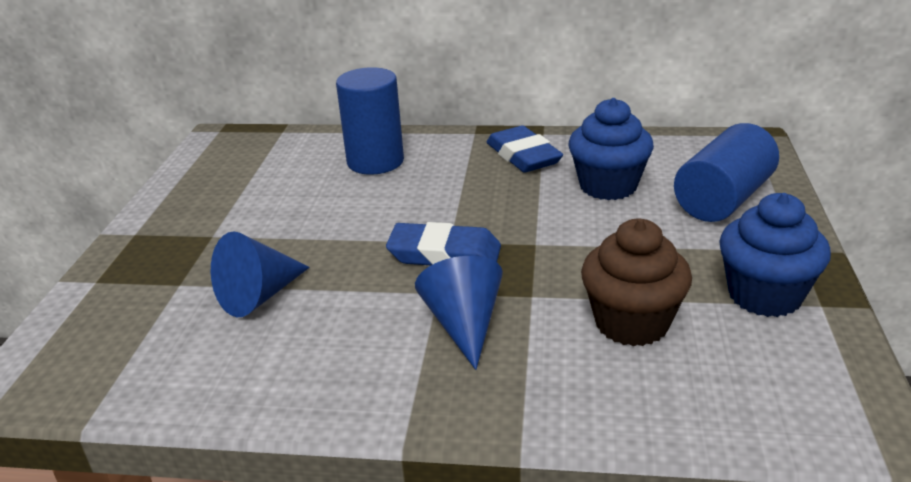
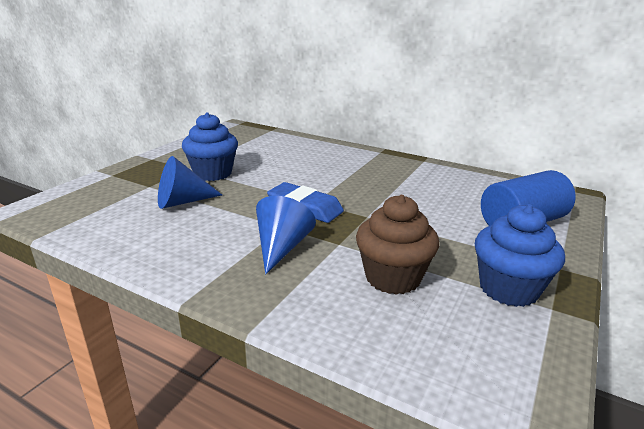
camera: 20 degrees right, 5 degrees down
(375, 162) = (308, 154): blue cylinder -> none
(523, 156) = (400, 169): blue eraser -> none
(608, 186) = (443, 197): blue cupcake -> blue cupcake (213, 173)

